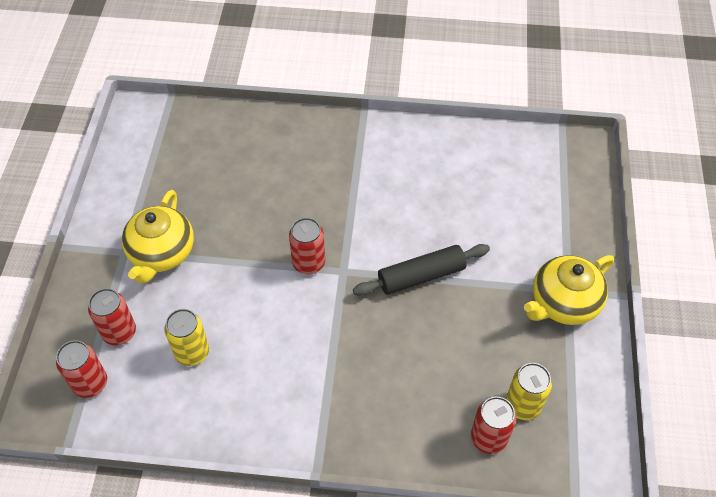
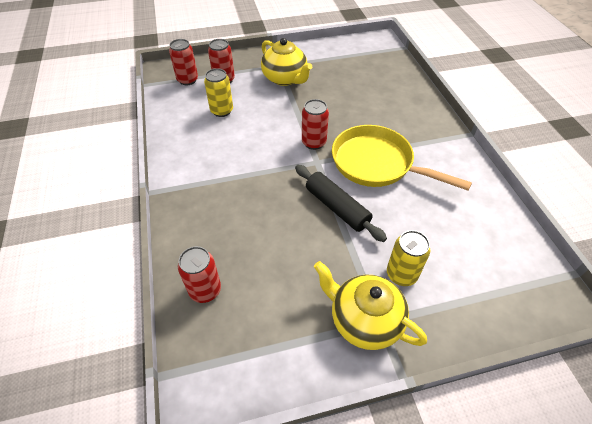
camera: 70 degrees right, 5 degrees down
(161, 253) = (285, 79): yellow teapot -> yellow teapot turned 120 degrees counterclockwise
(372, 213) = (377, 163): none -> yellow pan
(523, 405) = (244, 309): yellow can -> yellow can (401, 274)

